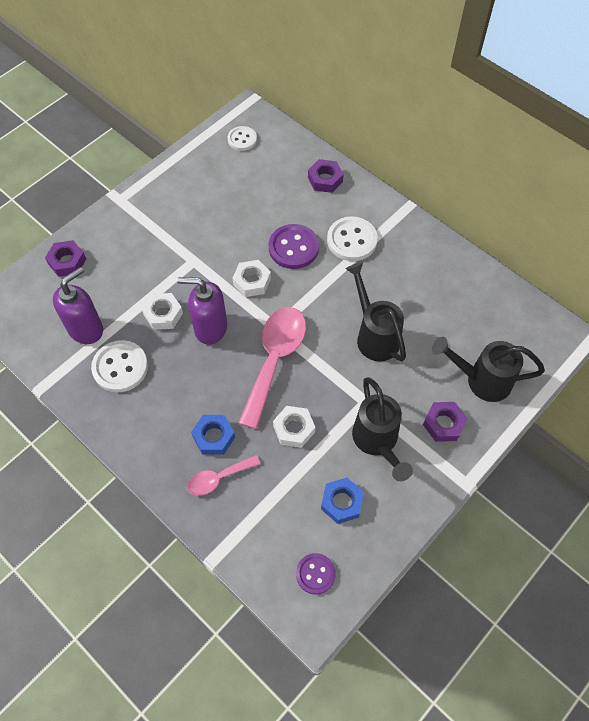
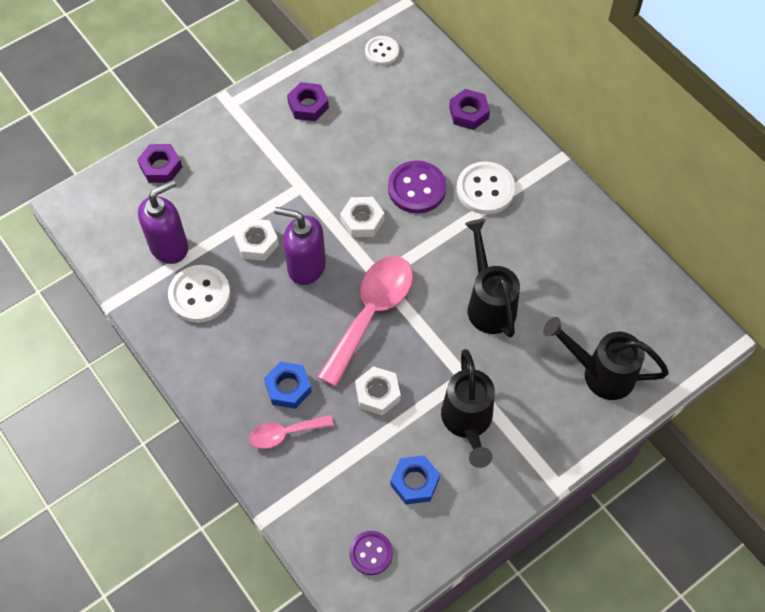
camera: 10 degrees right, 0 degrees up
(443, 424) = (546, 415): purple nut -> purple nut (308, 105)

